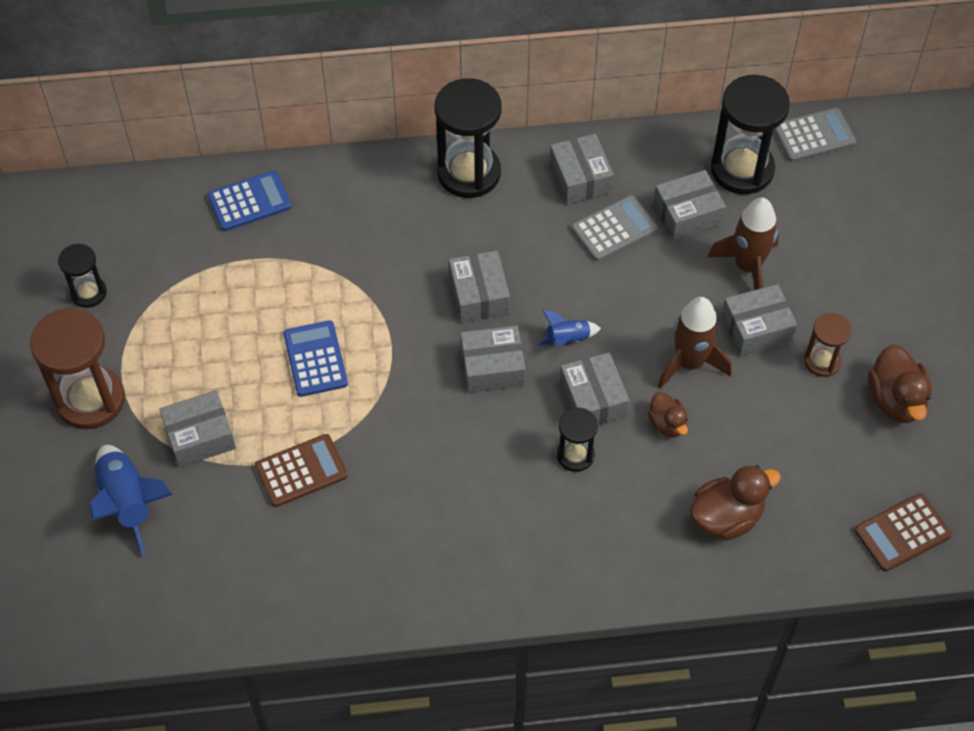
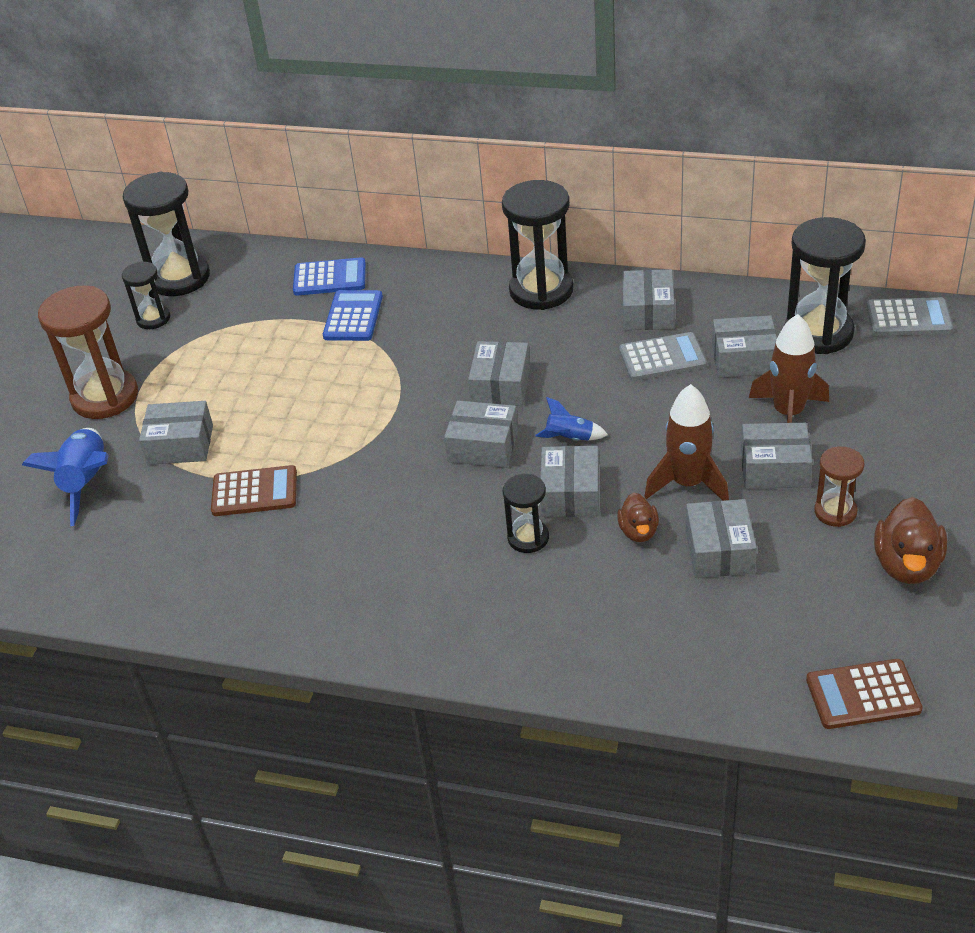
camera: 25 degrees right, 15 degrees down
(89, 235) = (179, 278): none -> black hourglass
(315, 359) = (319, 406): blue calculator -> blue calculator (353, 316)
(726, 517) = (663, 631): brown duck -> none
(742, 426) = (719, 551): none -> grey box

